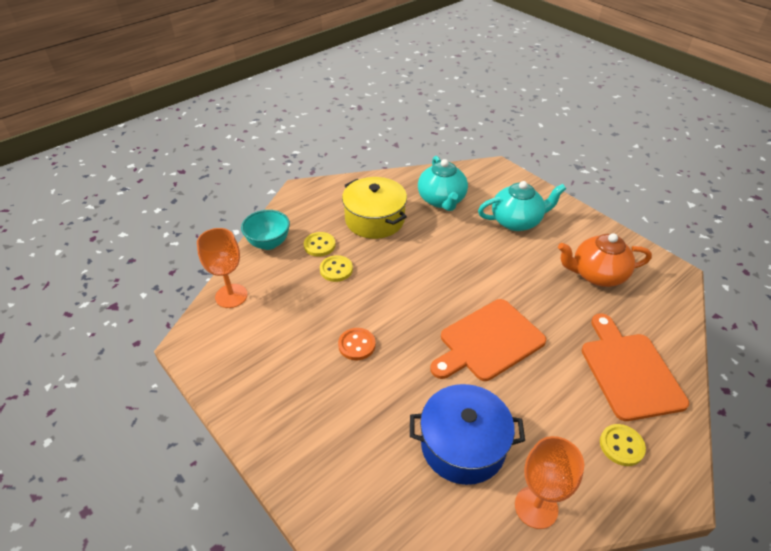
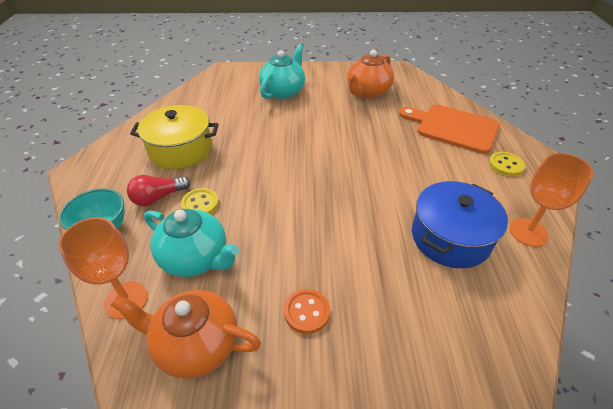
camera: 50 degrees left, 0 degrees up
(230, 352) = (196, 345): none -> orange teapot
(319, 245) = (158, 198): yellow button -> red light bulb
(357, 345) = (296, 240): orange button -> orange button (307, 312)
(441, 200) = (215, 108): turquoise teapot -> turquoise teapot (196, 258)
(488, 341) = (371, 168): orange cutting board -> none

